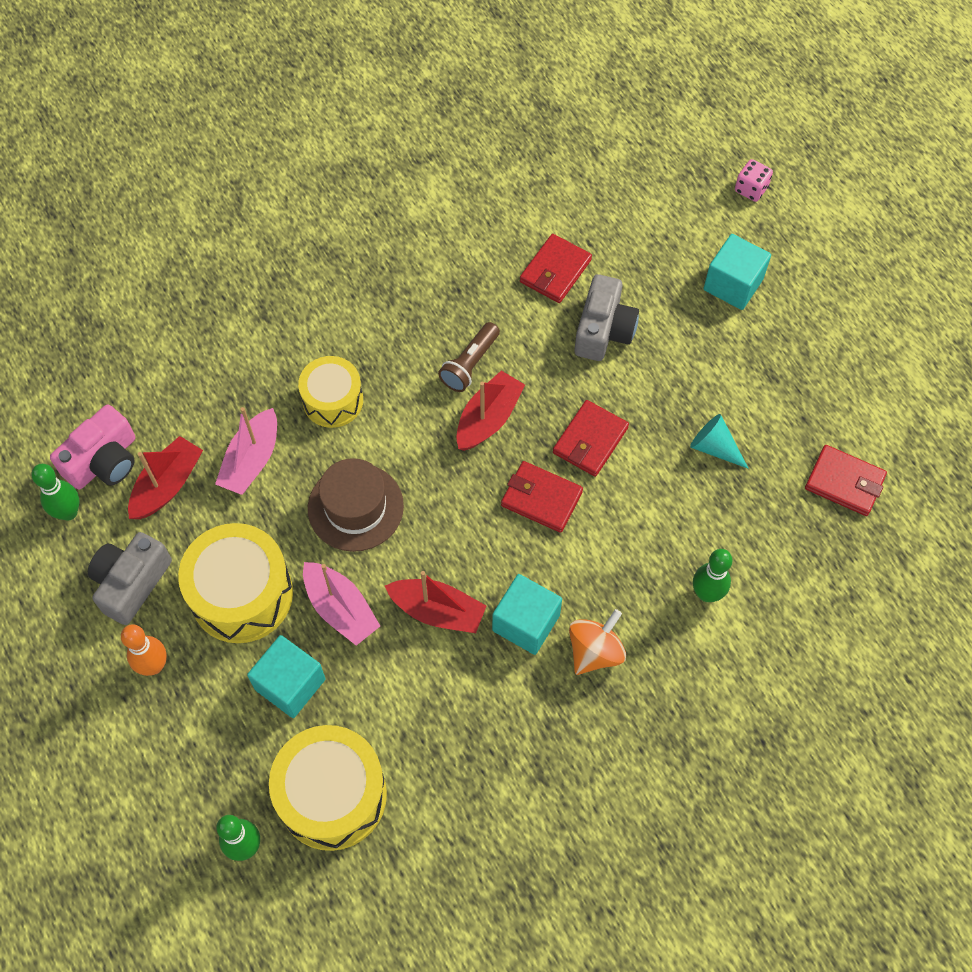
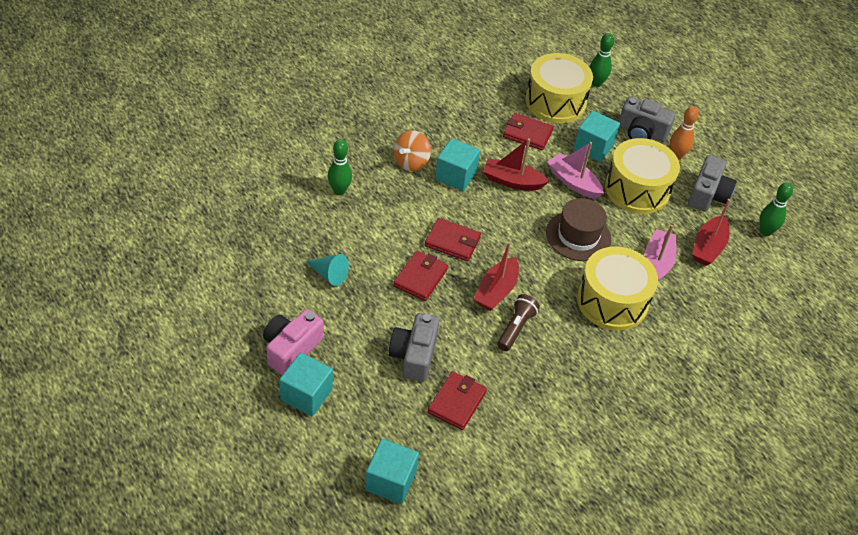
camera: 170 degrees right, 15 degrees down
(104, 461) = (757, 261): pink camera -> pink camera (291, 348)
(197, 720) = (641, 132): none -> grey camera
(333, 400) = (612, 301): yellow drum -> yellow drum, size x1.58
(635, 188) = (390, 481): none -> turquoise cube
(751, 189) = (282, 484): pink dice -> none
(844, 482) = (236, 253): red wallet -> red wallet (527, 134)

